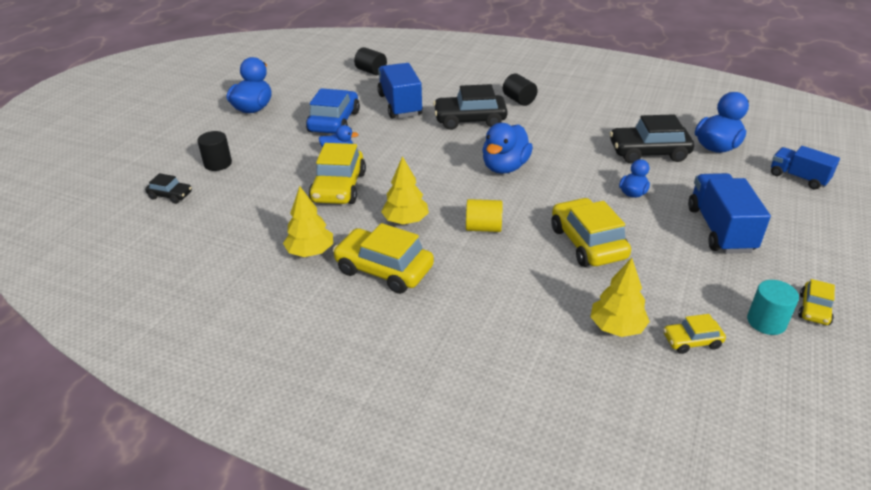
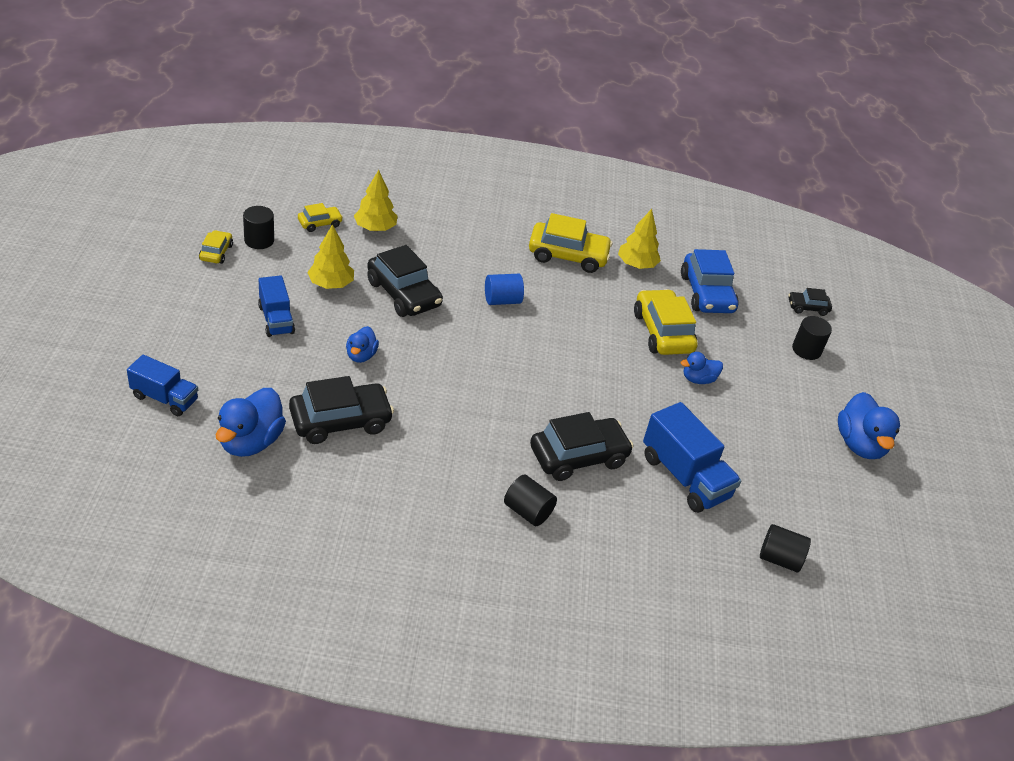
camera: 155 degrees right, 5 degrees up
(334, 122) = (743, 431): blue car -> blue car (707, 293)
(405, 221) = (576, 301): yellow tree -> yellow tree (331, 284)
(483, 228) = (502, 300): yellow cylinder -> blue cylinder
(505, 167) = (506, 377): blue duck -> none
(587, 243) = (404, 294): yellow car -> black car
(720, 229) = (276, 319): blue truck -> blue truck, size x0.64
(766, 322) = (259, 240): turquoise cylinder -> black cylinder

